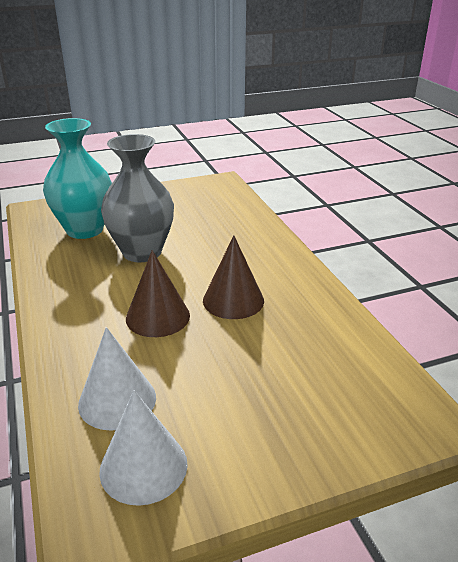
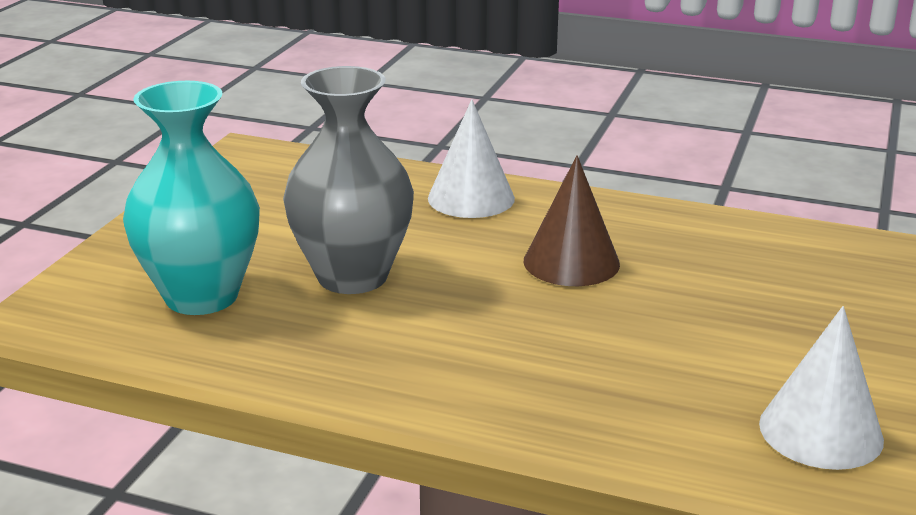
camera: 50 degrees left, 5 degrees down
(117, 400) = (682, 409): white cone -> white cone (471, 198)
(157, 317) = (537, 322): brown cone -> none

